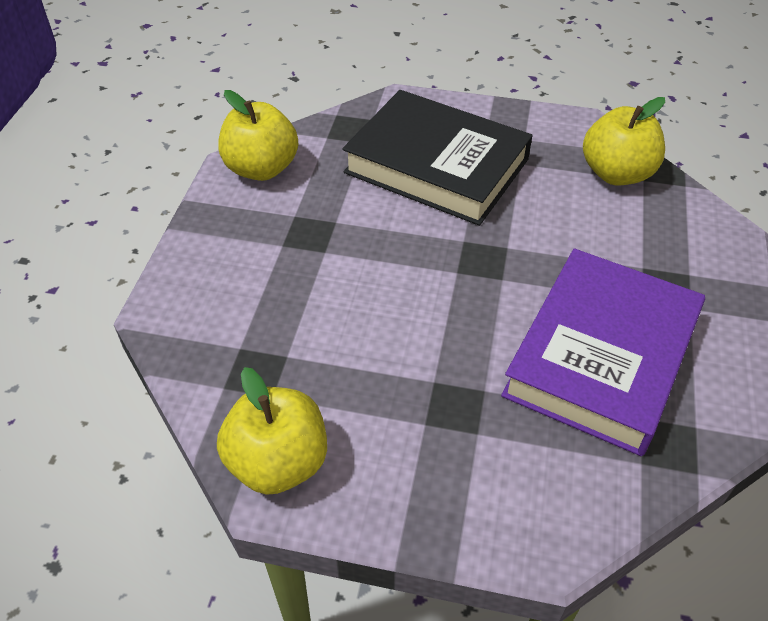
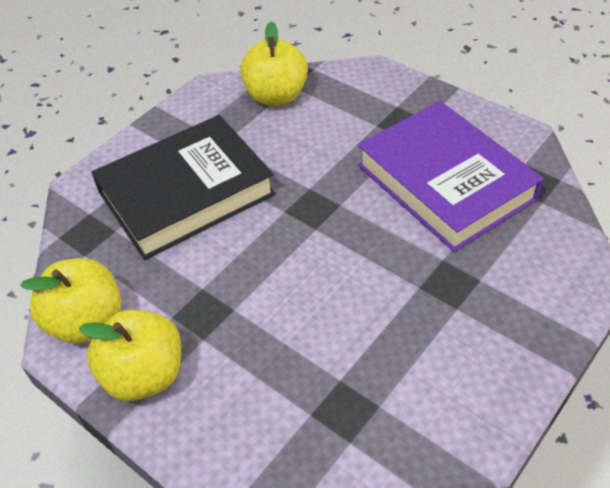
camera: 60 degrees left, 0 degrees up
(278, 463) = (452, 424): yellow apple -> yellow apple (144, 375)

